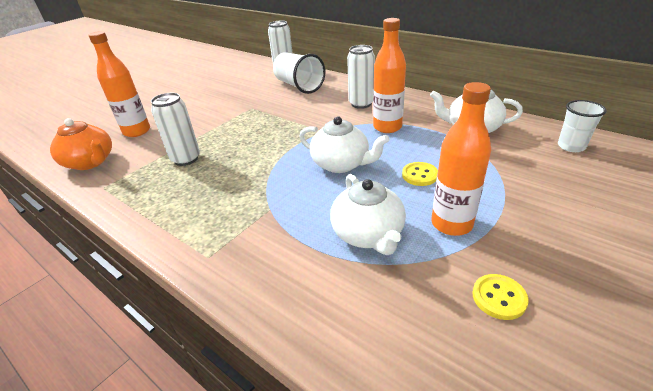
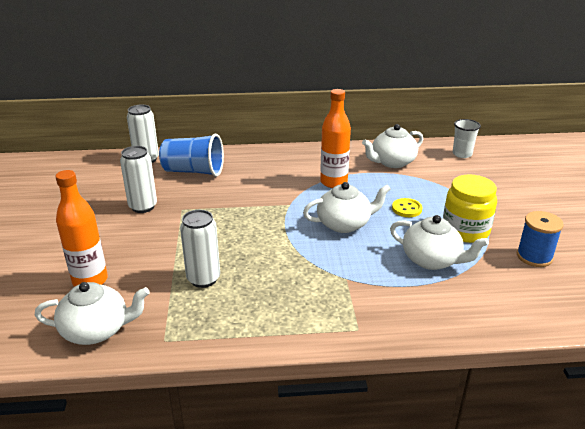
camera: 45 degrees left, 5 degrees down
(90, 162) = (97, 330): orange teapot -> white teapot
(299, 86) = (194, 171): white cup -> blue cup
(361, 104) = (282, 170): white can -> white can (143, 206)
(451, 224) = (465, 230): orange bottle -> yellow jar
(499, 297) = (534, 256): yellow button -> blue spool

